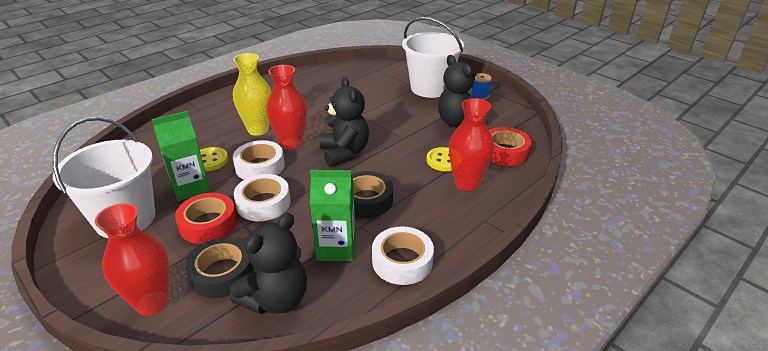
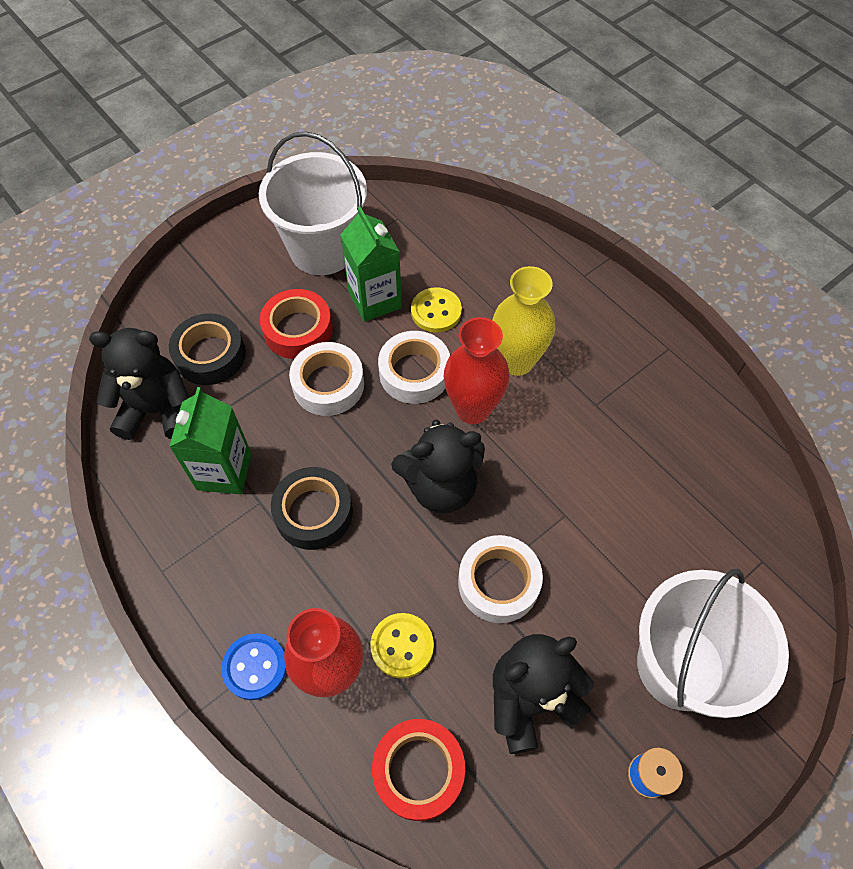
camera: 95 degrees right, 25 degrees up
(152, 303) = (184, 301): red vase -> none
(276, 299) = (157, 410): black teddy bear -> black teddy bear turned 135 degrees clockwise
(402, 261) = (181, 549): white tape -> white tape (498, 582)
(474, 213) = (255, 667): none -> blue button

